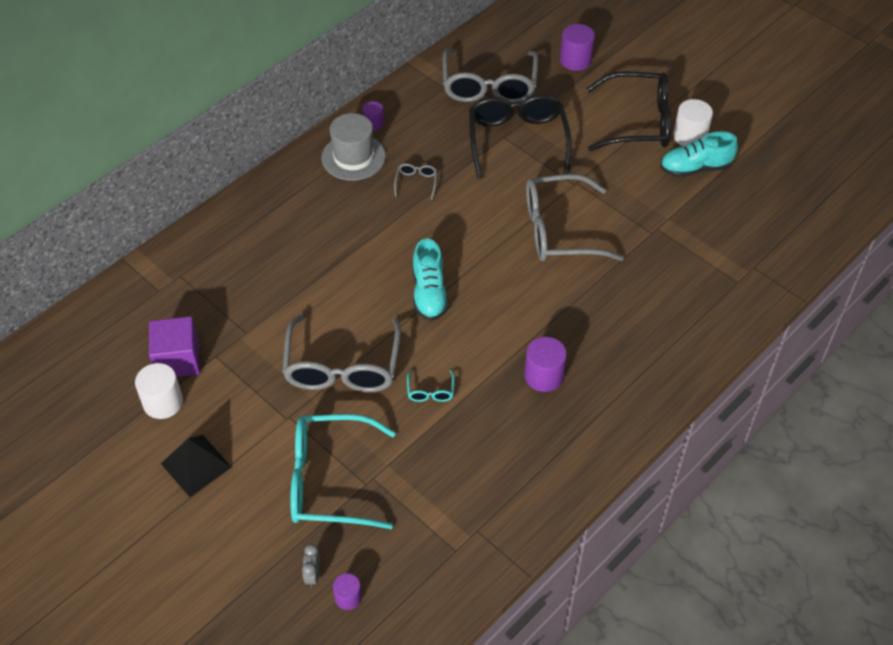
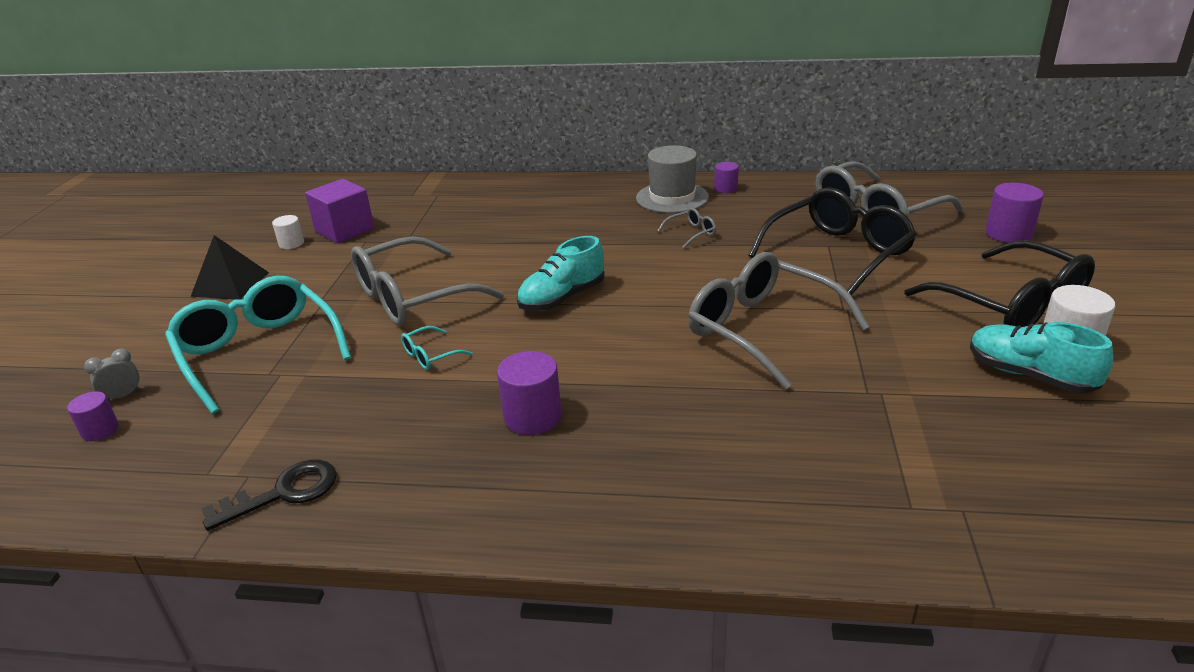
camera: 55 degrees right, 20 degrees down
(163, 402) = (291, 243): white cylinder -> white cylinder, size x0.61
(510, 519) = (283, 493): none -> black key

